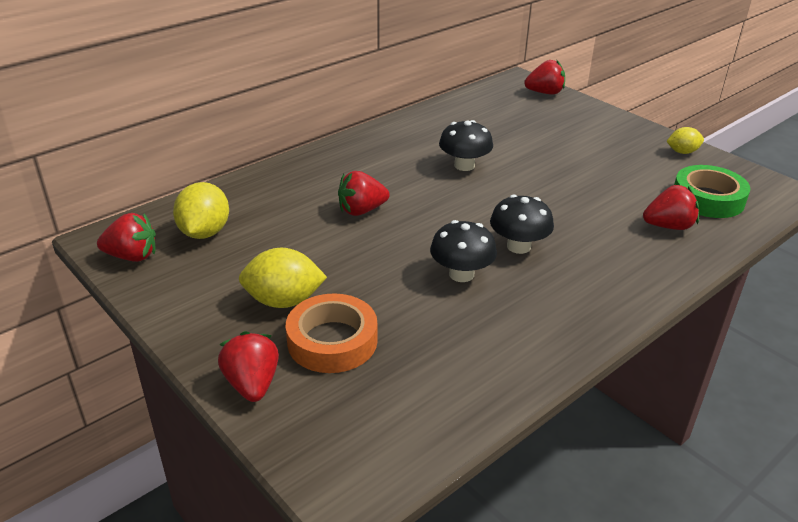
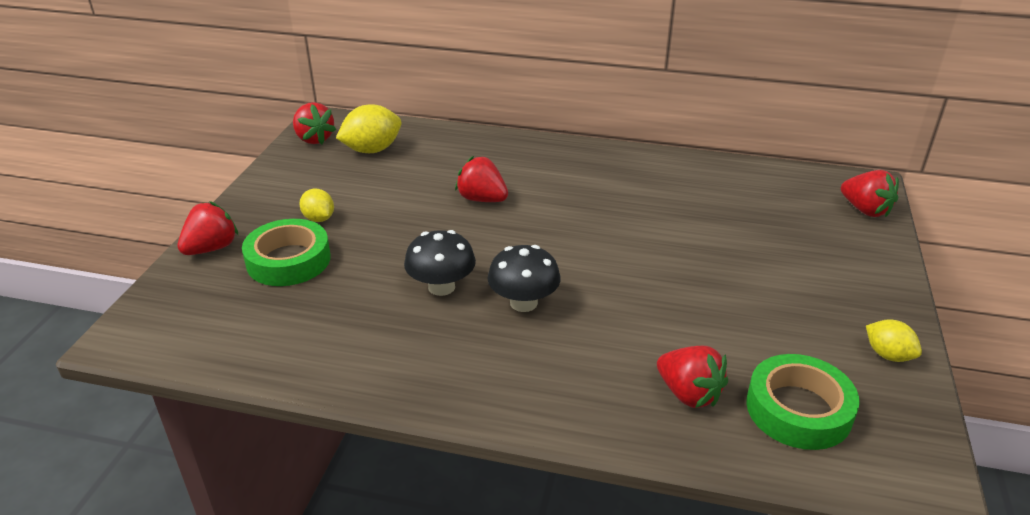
camera: 55 degrees right, 0 degrees up
(284, 301) = (319, 219): yellow lemon -> yellow lemon, size x0.60
(332, 341) = (288, 260): orange tape -> green tape
(464, 165) = (629, 219): black mushroom -> none

